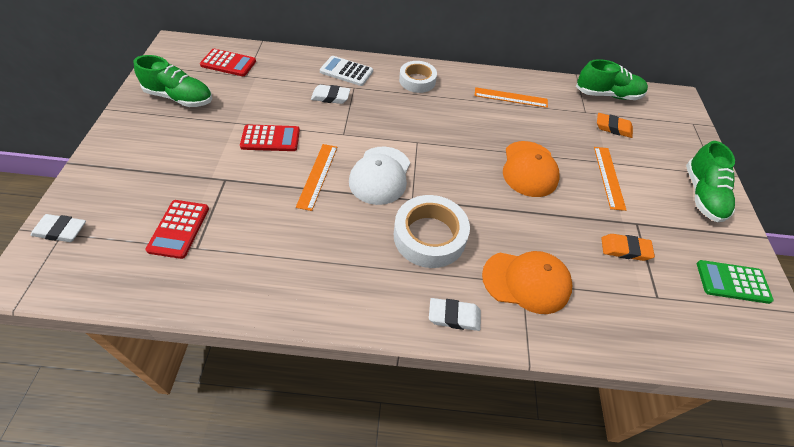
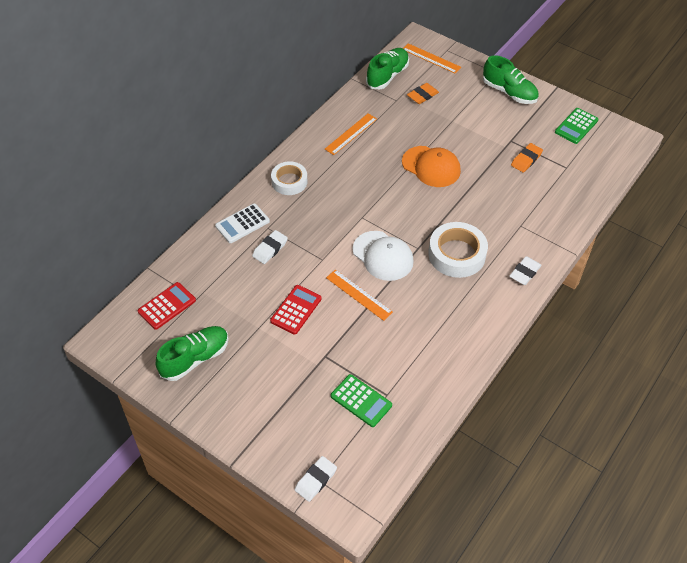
camera: 55 degrees left, 0 degrees up
(179, 229) = (361, 401): red calculator -> green calculator
(526, 281) = (521, 223): orange cap -> none
(609, 177) = (465, 129): orange ruler -> orange ruler (431, 58)

